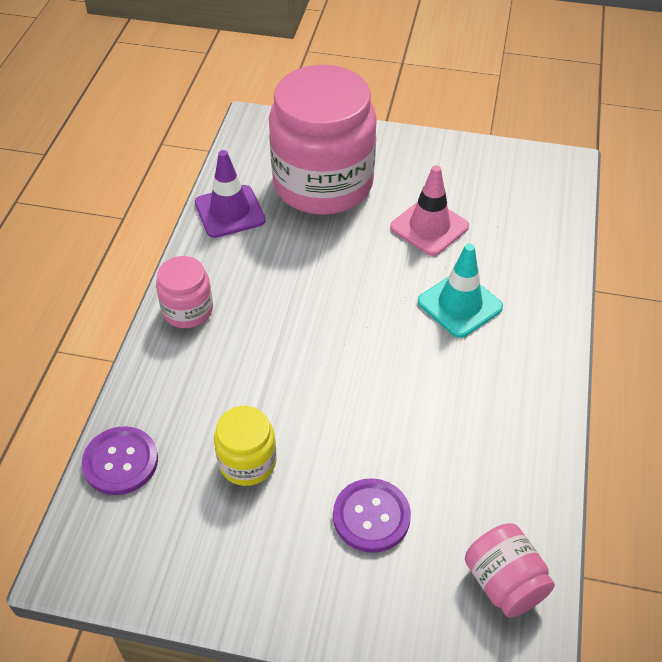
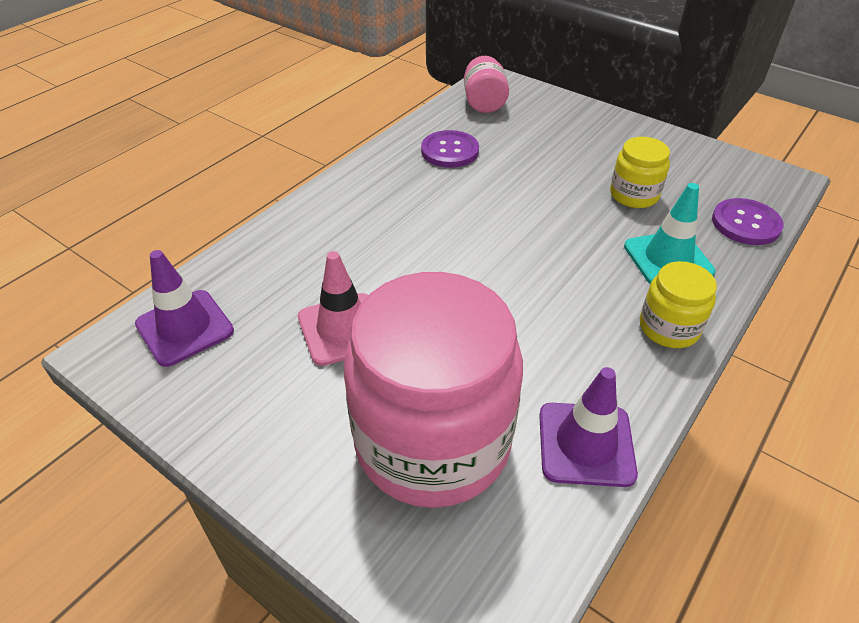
camera: 155 degrees left, 5 degrees down
(187, 310) = (669, 328): pink jar -> yellow jar
(371, 516) = (550, 146): purple button -> purple button (450, 151)
(460, 304) = (380, 244): turquoise traffic cone -> turquoise traffic cone (668, 259)
(535, 192) = (185, 328): none -> purple traffic cone

